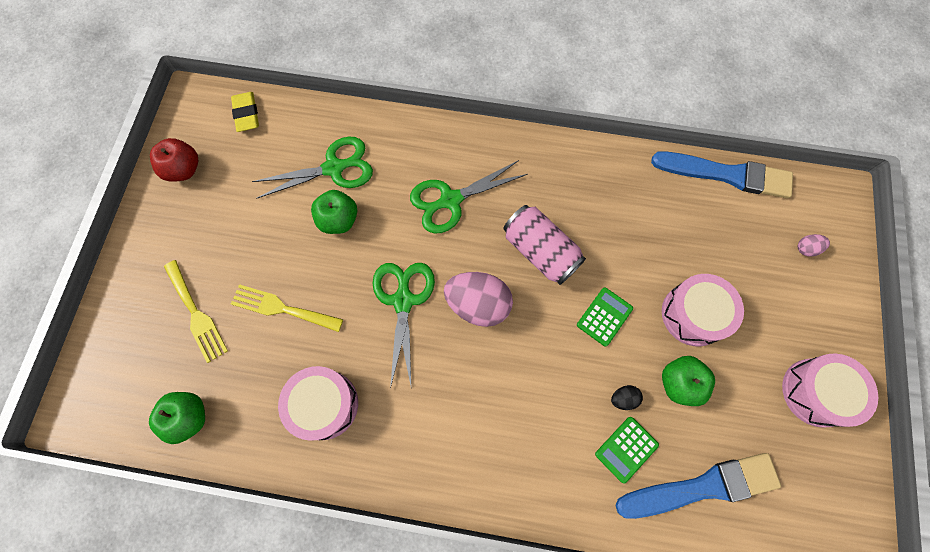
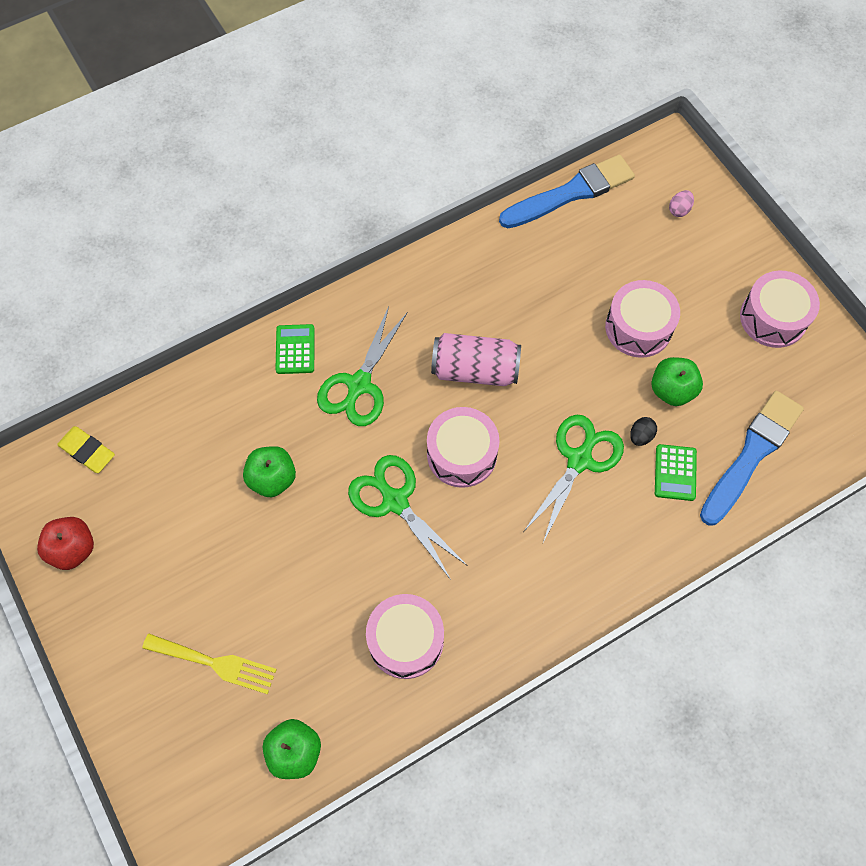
camera: 40 degrees left, 5 degrees down
(282, 308) = (292, 594): yellow fork -> none
(334, 168) = (224, 437): green scissors -> green scissors (579, 460)
(478, 304) = (462, 454): pink egg -> pink drum
(604, 316) = (572, 383): green calculator -> green calculator (295, 349)

